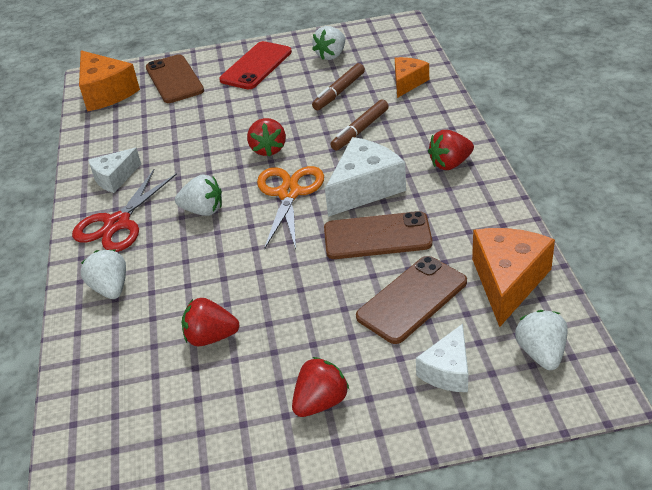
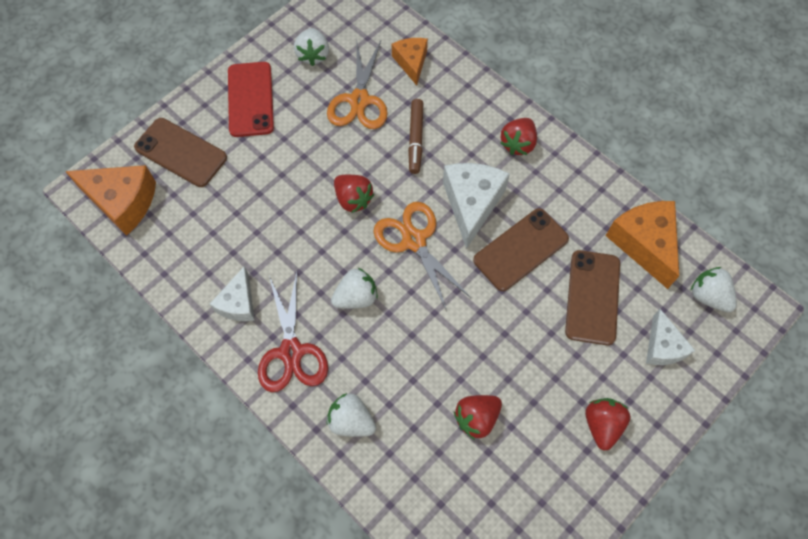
camera: 40 degrees left, 25 degrees up
(339, 92) = (359, 100): brown marker -> orange scissors

